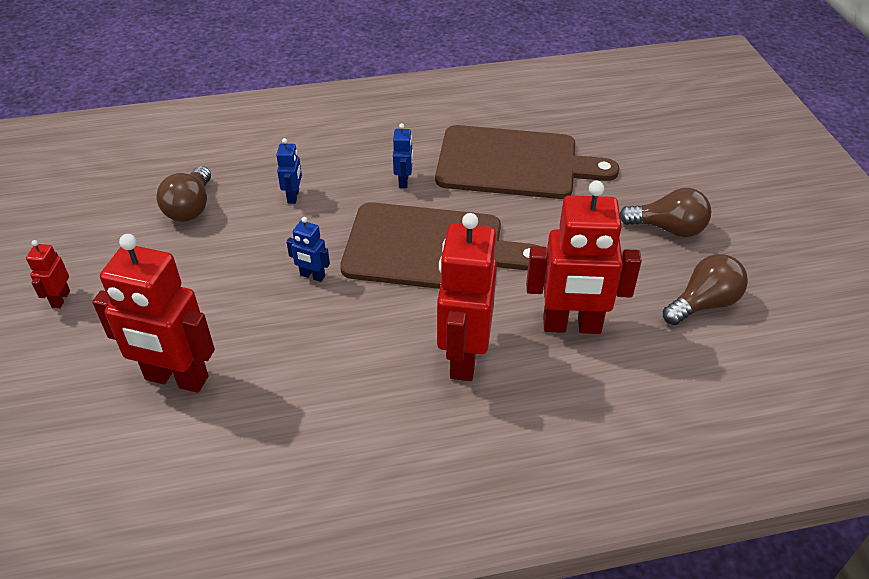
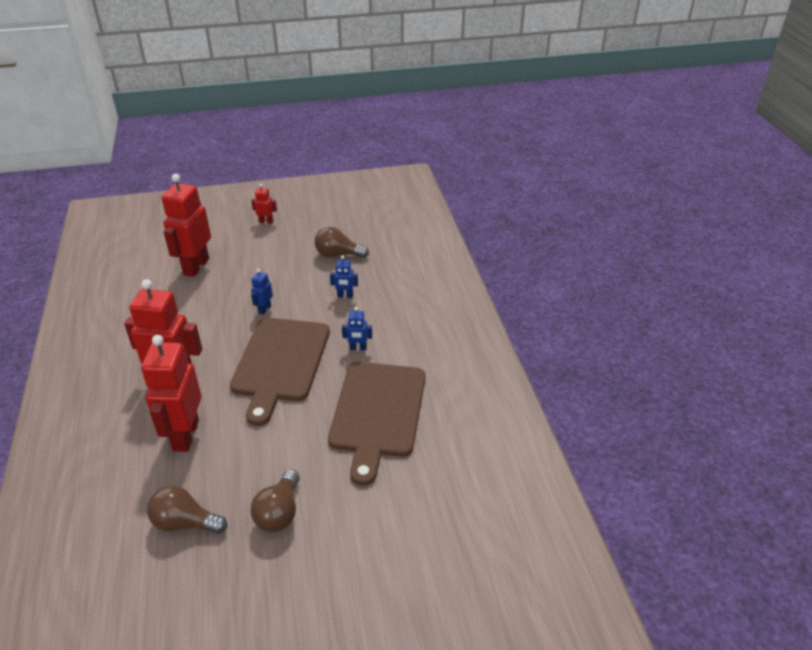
camera: 90 degrees right, 5 degrees down
(703, 303) = (185, 523): brown light bulb -> brown light bulb turned 135 degrees clockwise

